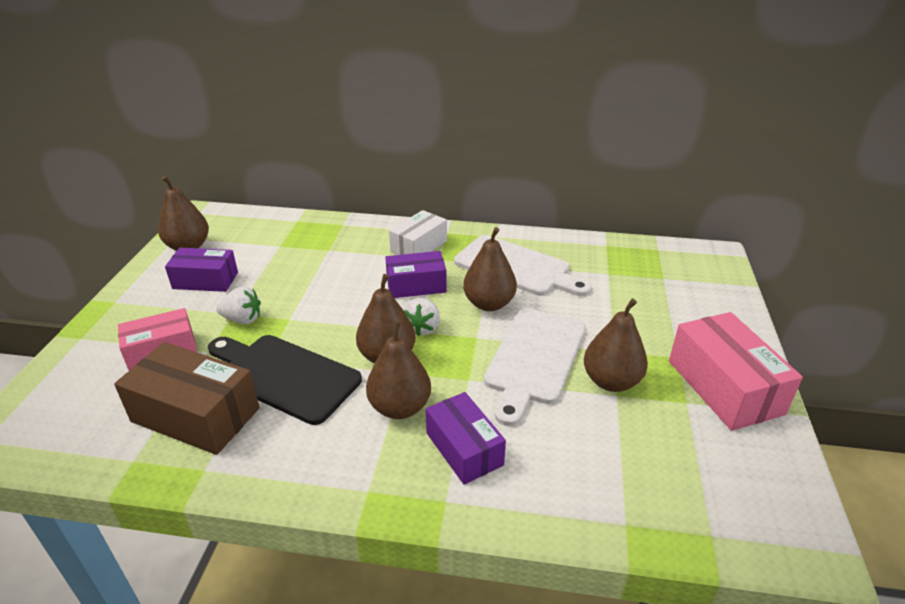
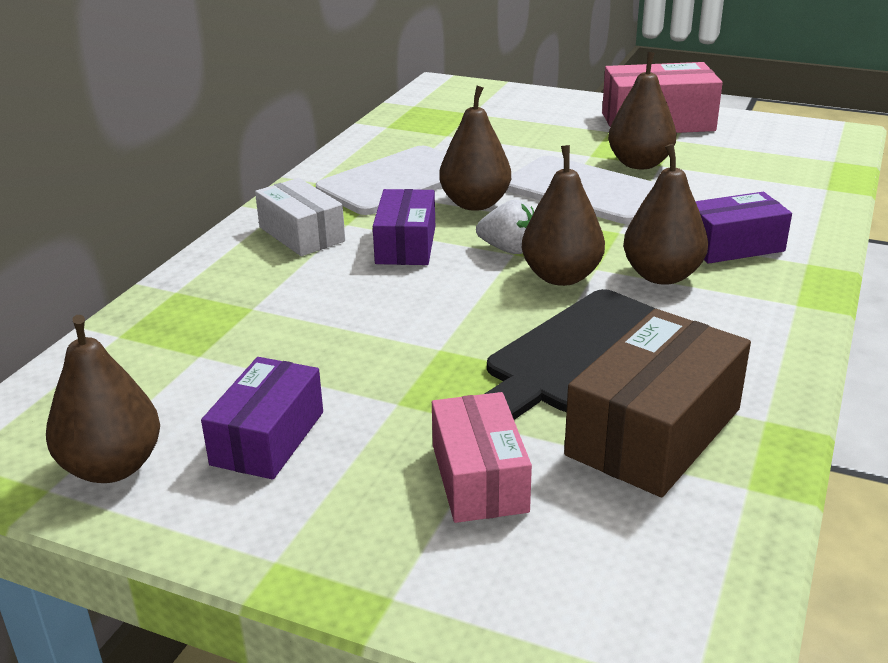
camera: 75 degrees left, 5 degrees down
(242, 319) = (421, 393): white strawberry -> none

